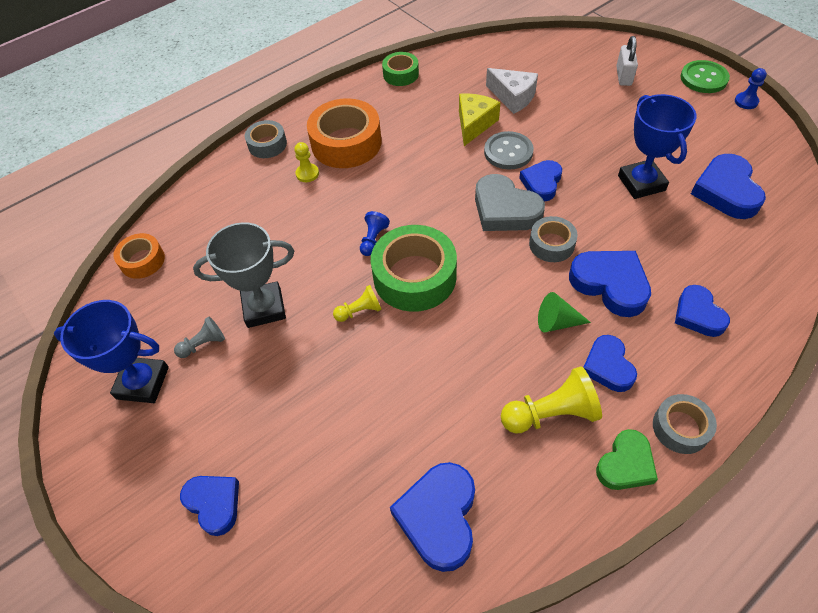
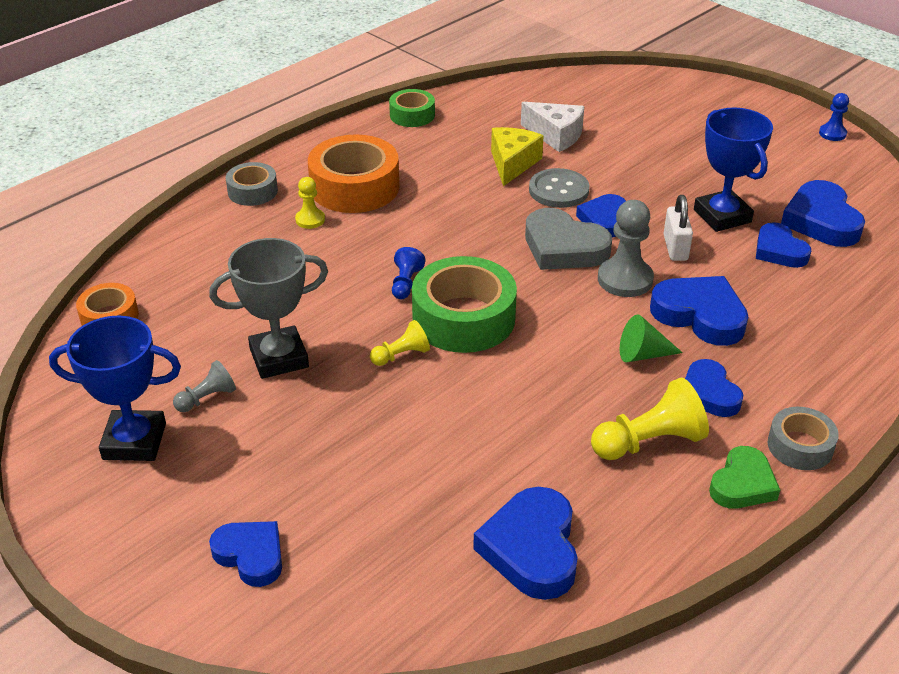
camera: 10 degrees left, 15 degrees down
(551, 244) = (625, 279): grey tape -> grey pawn
(623, 76) = (686, 111): white padlock -> white padlock (675, 248)
(698, 314) = (805, 339): blue heart -> blue heart (779, 251)
(703, 78) = (780, 112): green button -> none

